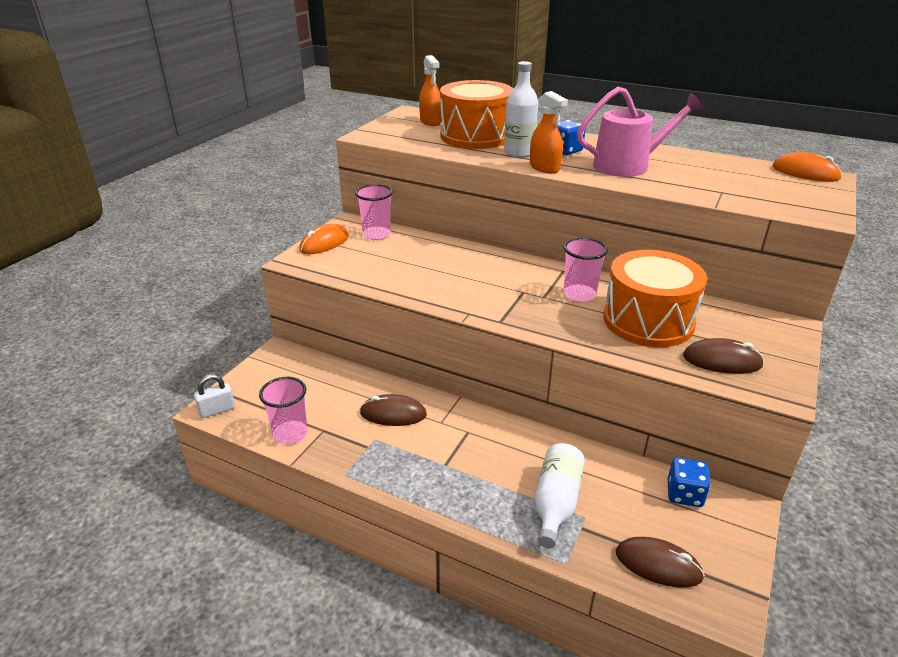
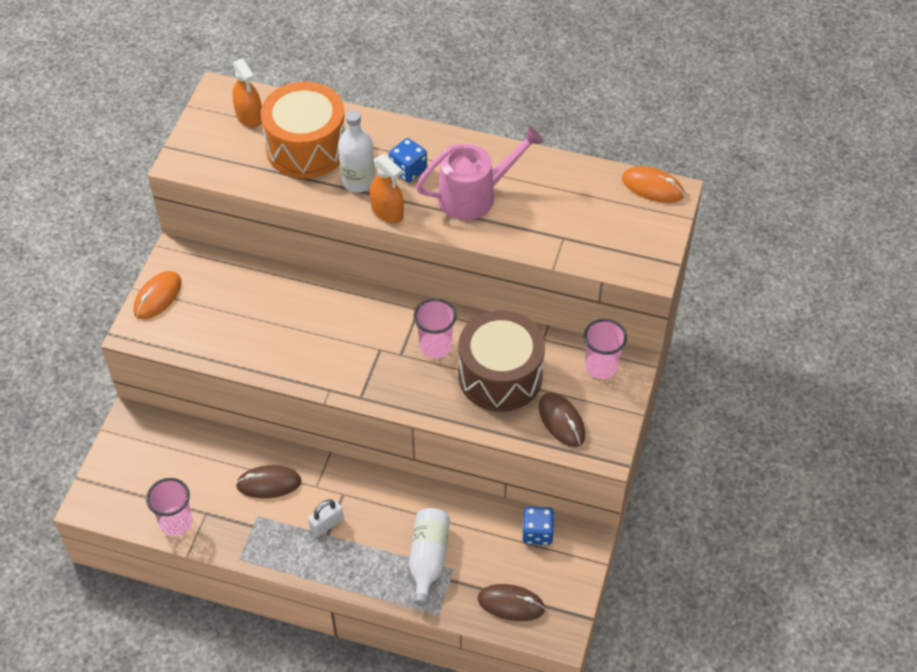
camera: 10 degrees left, 20 degrees up
(217, 410) = (95, 505): white padlock -> white padlock (326, 524)
(376, 234) = (212, 272): pink cup -> pink cup (601, 366)
(648, 321) = (500, 376): orange drum -> brown drum
(722, 361) = (561, 421): brown mouse -> brown mouse turned 60 degrees clockwise

